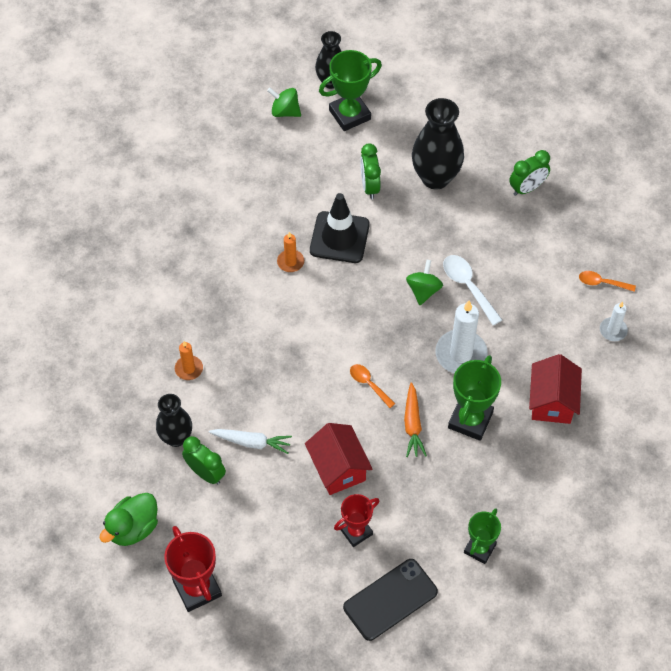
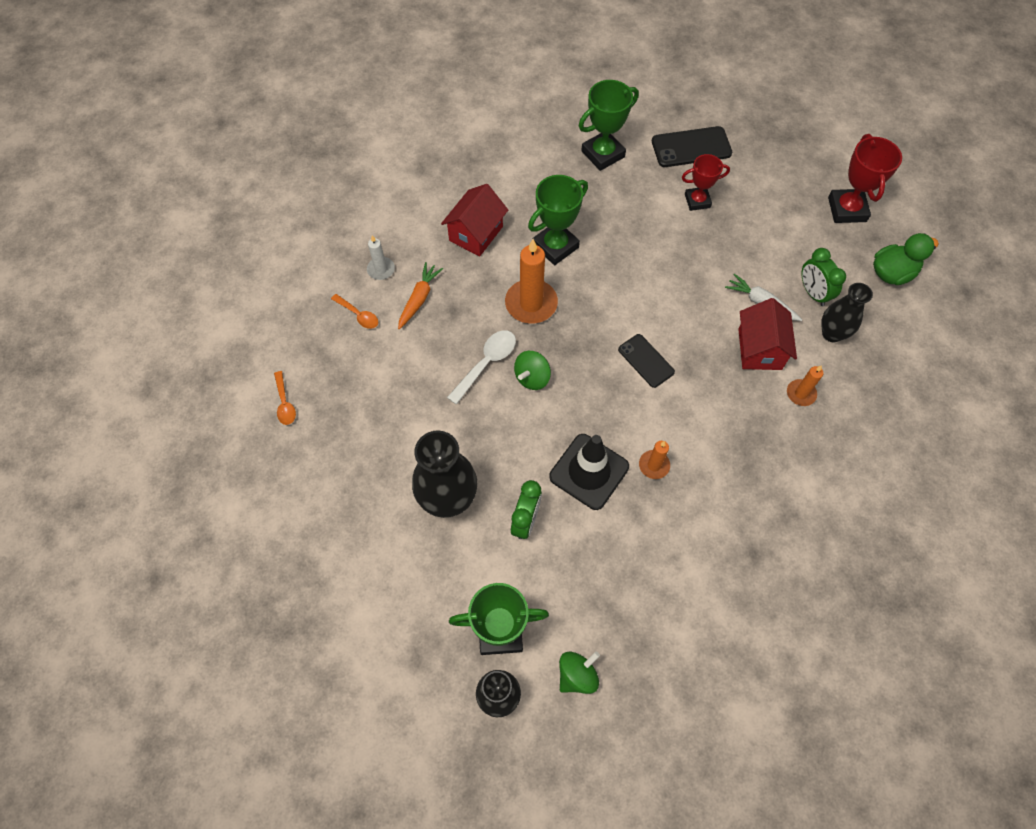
camera: 155 degrees left, 5 degrees up
(285, 111) = (577, 675): green spinning top -> green spinning top turned 90 degrees counterclockwise
(334, 344) = (646, 361): none -> black phone
(338, 468) = (691, 252): red house -> red house (759, 349)
(369, 384) = (630, 311): orange spoon -> orange spoon (285, 403)
(412, 424) = (608, 262): orange carrot -> orange carrot (419, 299)
(461, 354) = (531, 303): white candle -> orange candle
(468, 286) = (486, 363): white spoon -> white spoon turned 135 degrees counterclockwise
(479, 548) = (603, 154): green trophy -> green trophy, size x1.52
(527, 188) = (360, 443): green clock -> none

